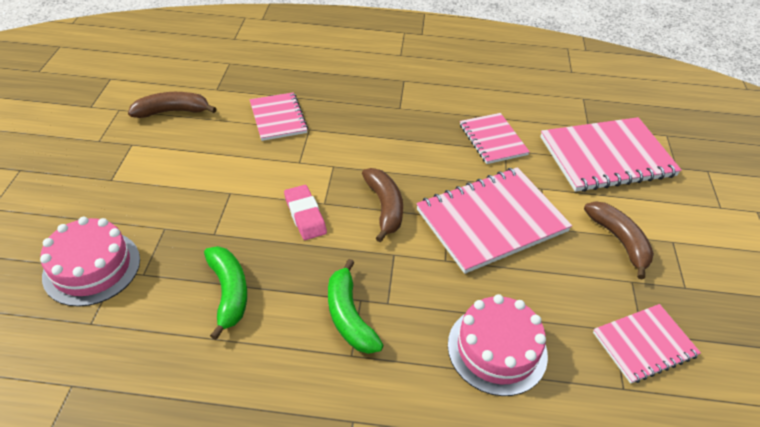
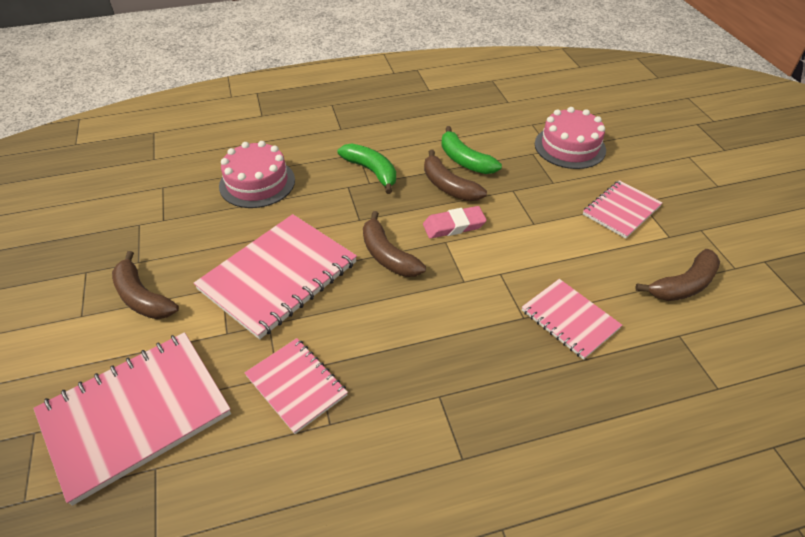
camera: 160 degrees right, 0 degrees up
(276, 262) = (448, 186): none -> brown banana
(305, 215) = (454, 226): pink eraser -> pink eraser turned 60 degrees counterclockwise
(644, 344) = (139, 217): pink notebook -> pink notebook (621, 210)

